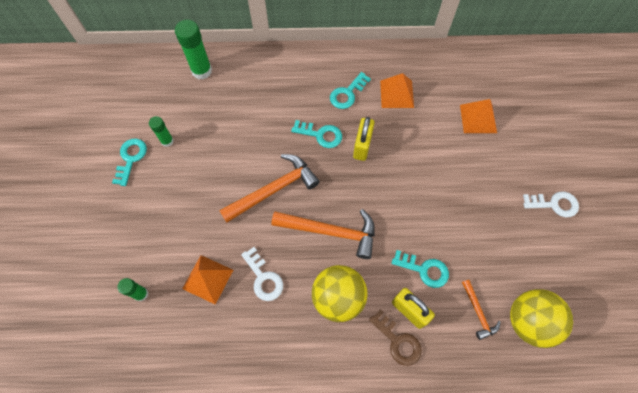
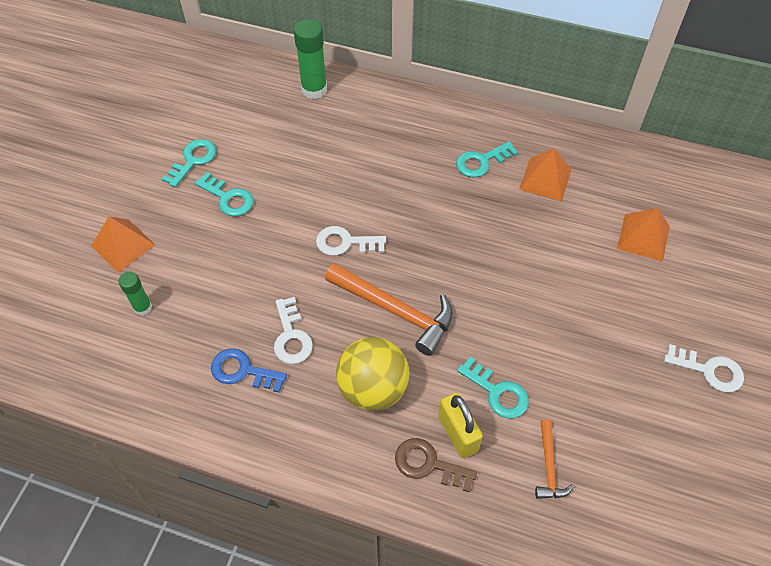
camera: 20 degrees right, 10 degrees down
(167, 141) = (242, 154): green glue stick -> none
(208, 279) = (225, 316): orange pyramid -> orange pyramid (123, 245)
(238, 318) = (242, 371): none -> blue key
(274, 190) = (345, 243): orange hammer -> white key
(321, 135) = (428, 198): turquoise key -> turquoise key (228, 198)
(362, 146) = (475, 226): yellow padlock -> none
(398, 341) = (428, 464): brown key -> brown key turned 135 degrees clockwise
(529, 321) = (615, 501): yellow ball -> none

